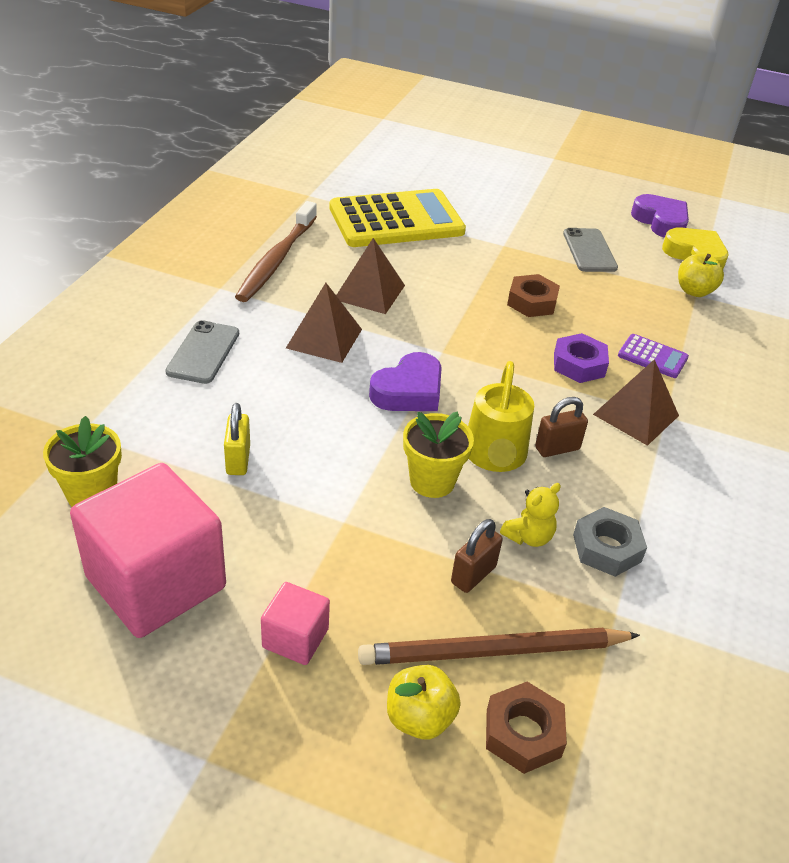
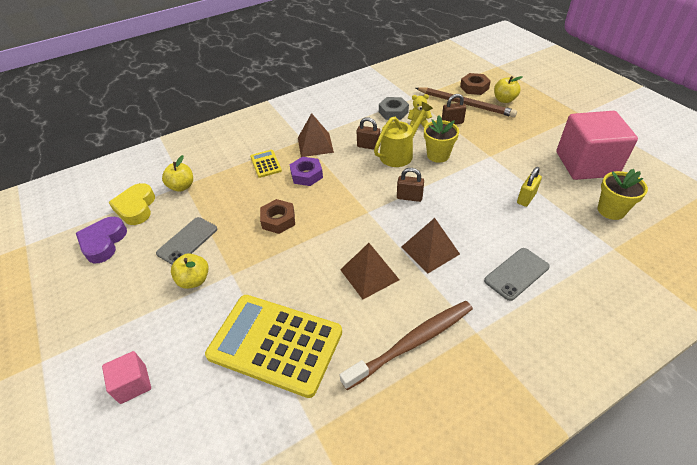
camera: 135 degrees left, 5 degrees up
(295, 638) = (535, 129): pink cube -> pink cube (133, 384)
(409, 391) = (409, 197): purple heart -> brown padlock
(529, 229) = (194, 280): none -> yellow apple
(652, 357) = (265, 164): purple calculator -> yellow calculator

